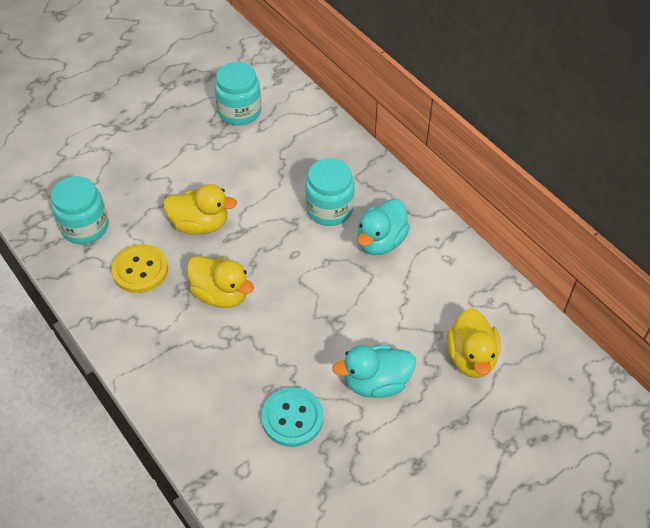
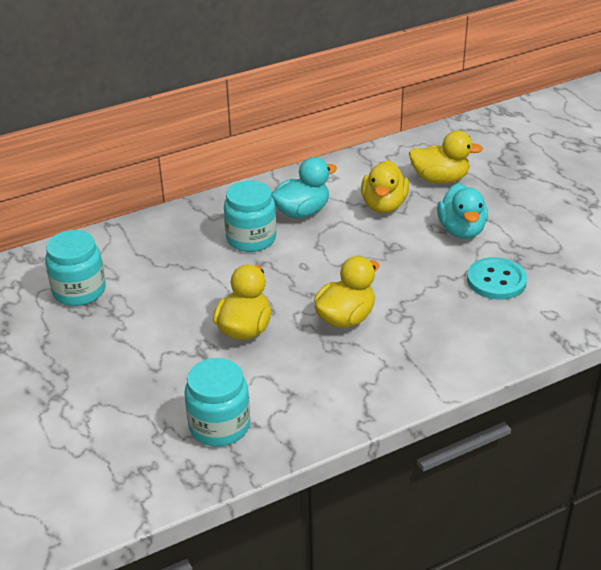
camera: 80 degrees left, 15 degrees down
(140, 270) = (299, 378): yellow button -> none
(380, 241) = (302, 212): turquoise duck -> turquoise duck turned 75 degrees counterclockwise
(407, 309) = (384, 205): none -> yellow duck

